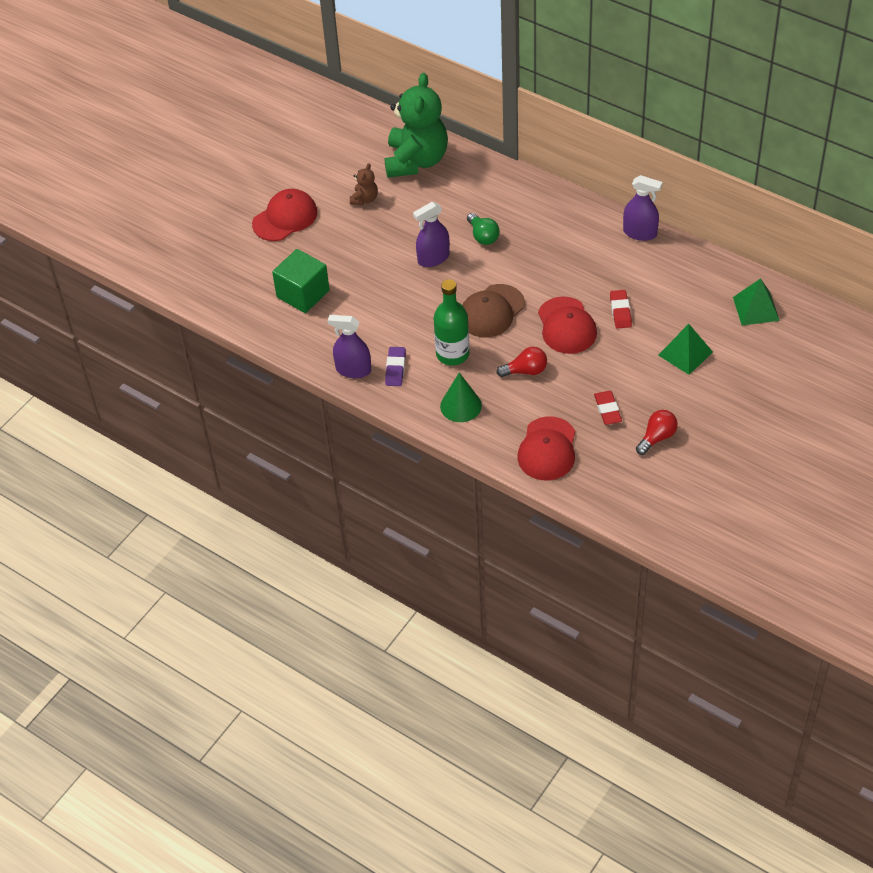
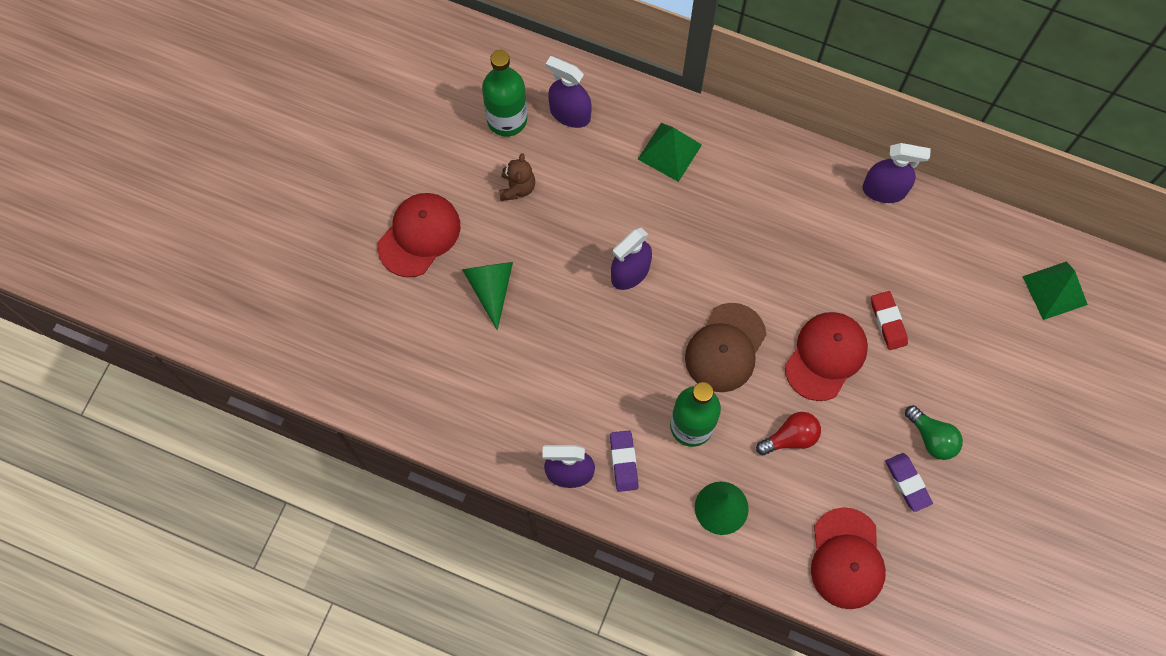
camera: 15 degrees left, 20 degrees up
(303, 294) = (473, 358): green cube -> none
(328, 255) = (491, 288): none -> green cone
(369, 159) = (507, 119): none -> green bottle
(416, 161) = (570, 114): green teddy bear -> purple spray bottle
(483, 236) = (685, 226): green light bulb -> green light bulb (932, 438)
(566, 326) = (826, 356): red cap -> red cap turned 120 degrees counterclockwise
(607, 410) = (907, 483): red eraser -> purple eraser
(657, 437) = (978, 516): red light bulb -> none
(685, 353) = (983, 376): green pyramid -> green pyramid (669, 152)

